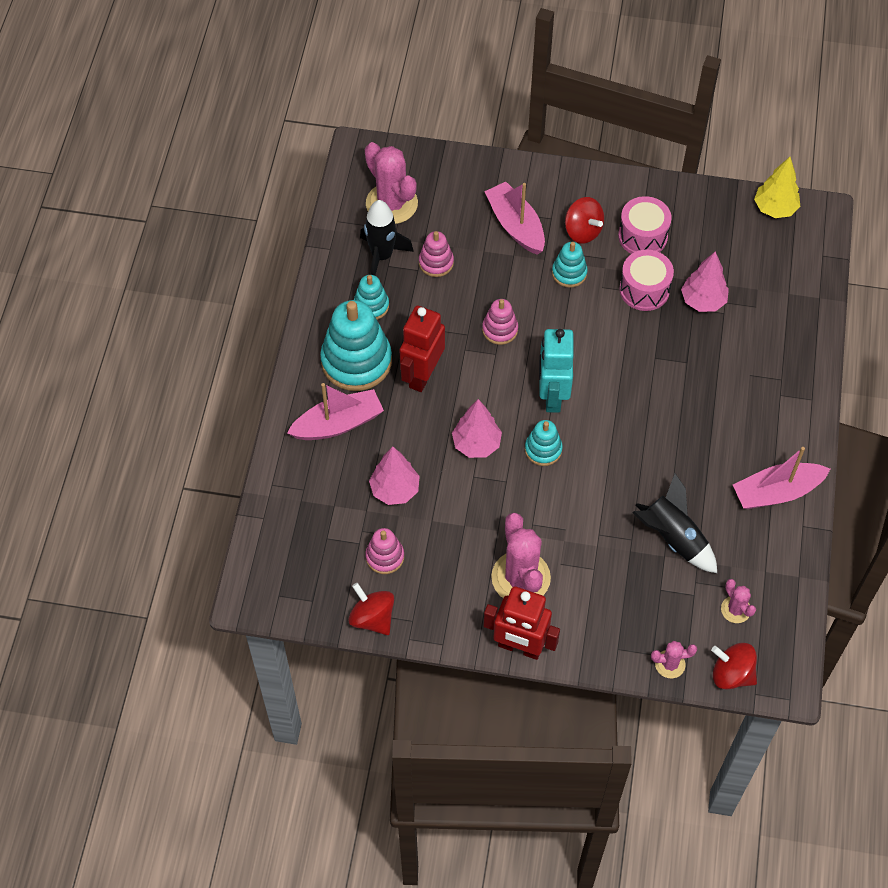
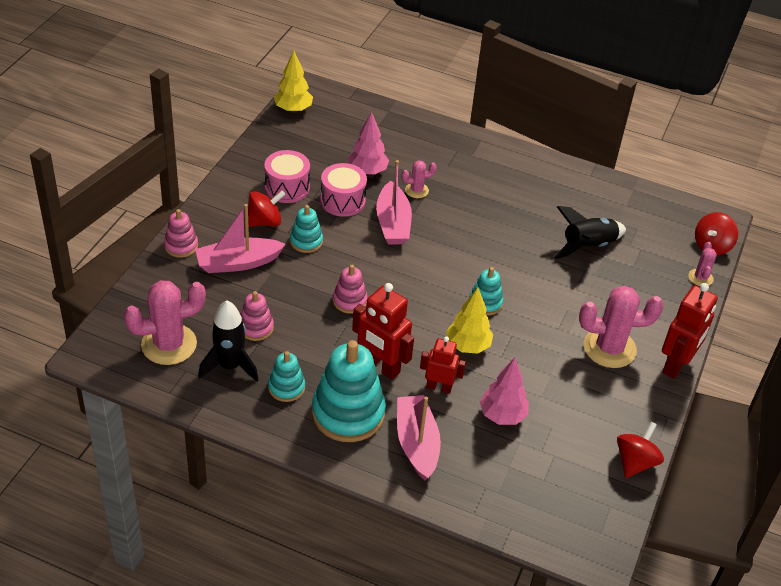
camera: 80 degrees left, 15 degrees down
(372, 618) = (635, 462): red spinning top -> red spinning top turned 150 degrees clockwise
(385, 557) = (572, 439): pink stacking toy -> pink stacking toy (181, 246)
(413, 429) = (439, 387): none -> red robot
(476, 444) = (468, 346): pink tree -> yellow tree
(552, 396) = (431, 284): turquoise robot -> none
(735, 609) = (657, 229): pink cactus -> pink cactus (416, 190)
(776, 492) = (558, 180): pink boat -> pink boat (393, 223)

